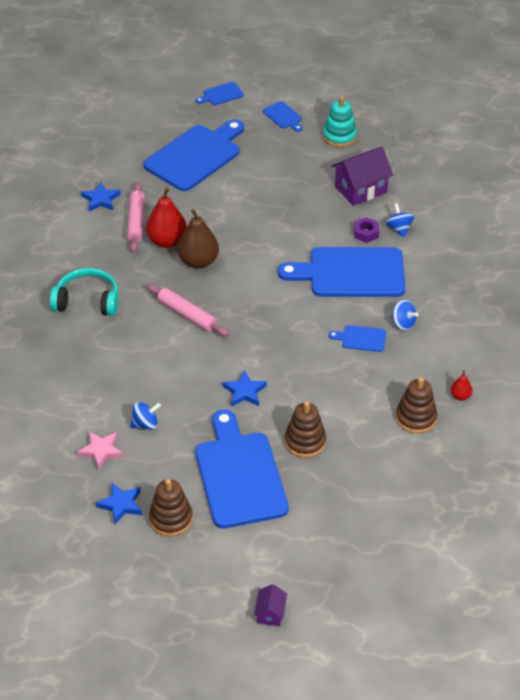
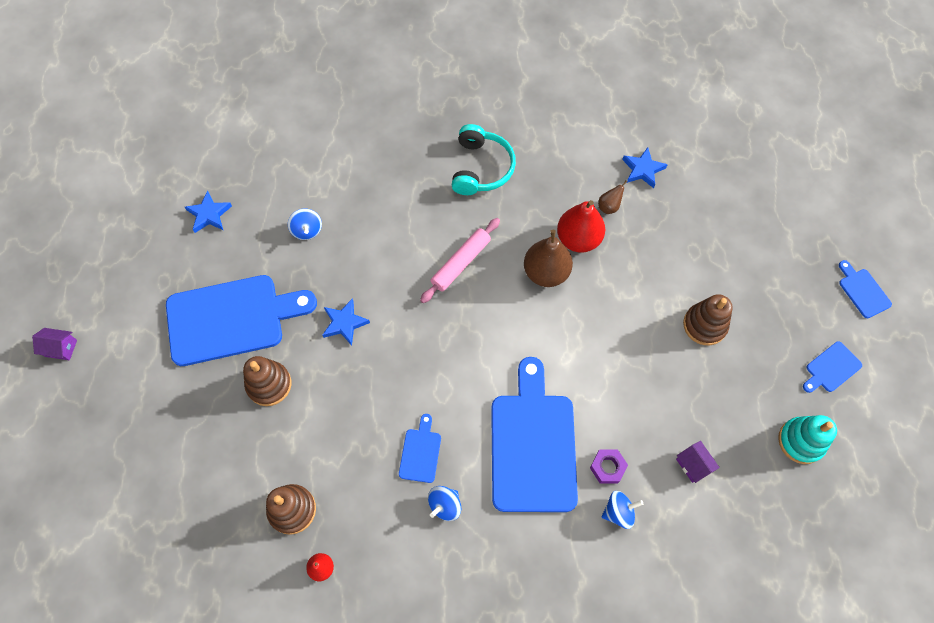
camera: 90 degrees right, 20 degrees up
(101, 451) = (277, 194): pink star -> none
(136, 221) = (609, 207): pink rolling pin -> brown pear
(171, 519) = (186, 258): brown stacking toy -> brown stacking toy (704, 325)
(195, 156) = (733, 264): blue cutting board -> none
(360, 189) = (693, 465): purple house -> purple house, size x0.51

